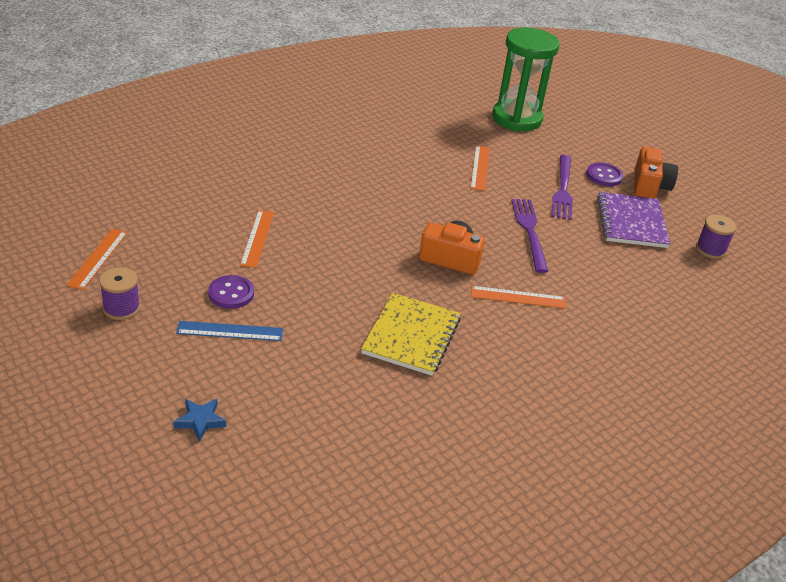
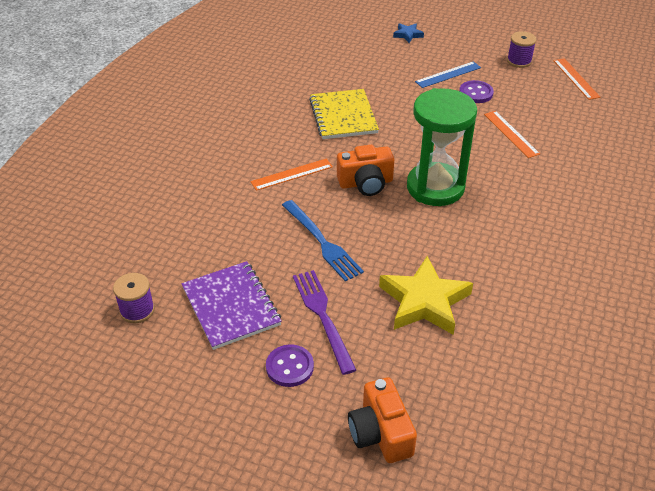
camera: 155 degrees right, 5 degrees up
(480, 168) = (424, 301): orange ruler -> yellow star
(517, 118) = (452, 422): green hourglass -> green hourglass (435, 187)
(529, 231) = (322, 242): purple fork -> blue fork
(649, 186) = (230, 380): orange camera -> orange camera (380, 433)

